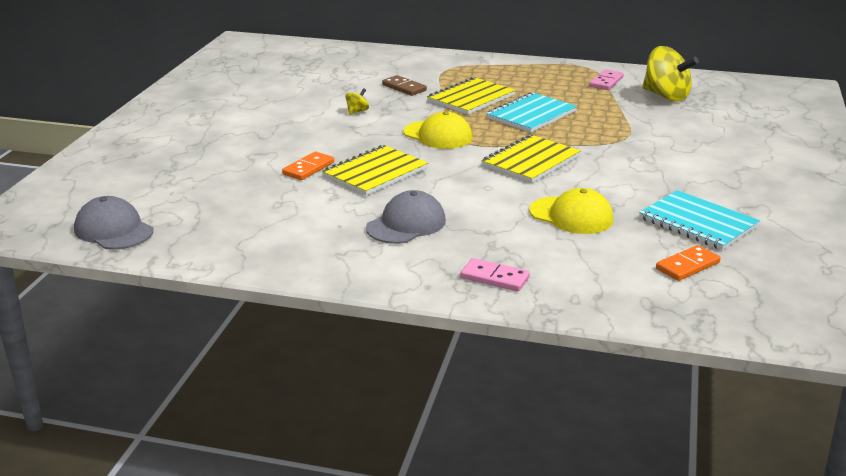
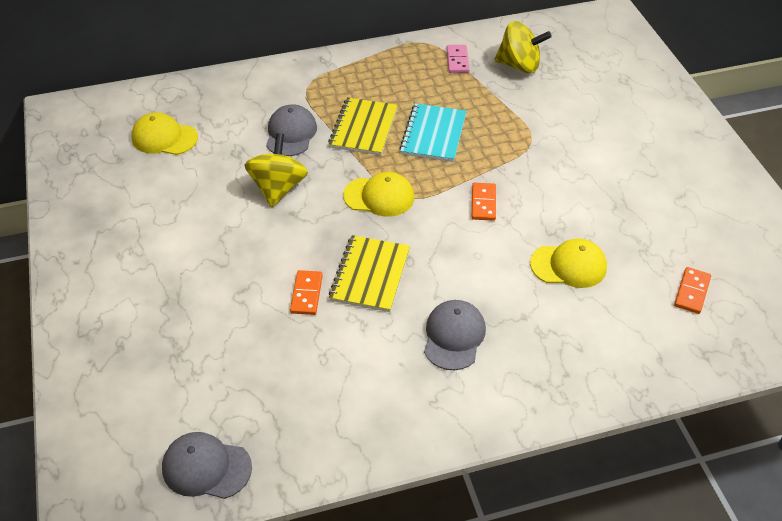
camera: 30 degrees left, 20 degrees up
(300, 68) = (164, 138): none -> yellow cap
(357, 111) = (278, 188): yellow spinning top -> yellow spinning top, size x2.29
(404, 88) = (291, 133): brown domino -> grey cap
(494, 277) = (574, 373): pink domino -> none
(531, 161) = (483, 203): yellow notebook -> orange domino
(698, 222) = (661, 233): turquoise notebook -> none

